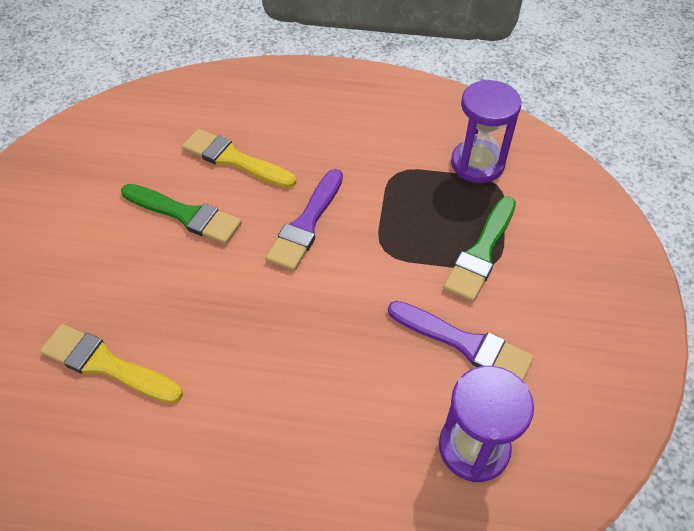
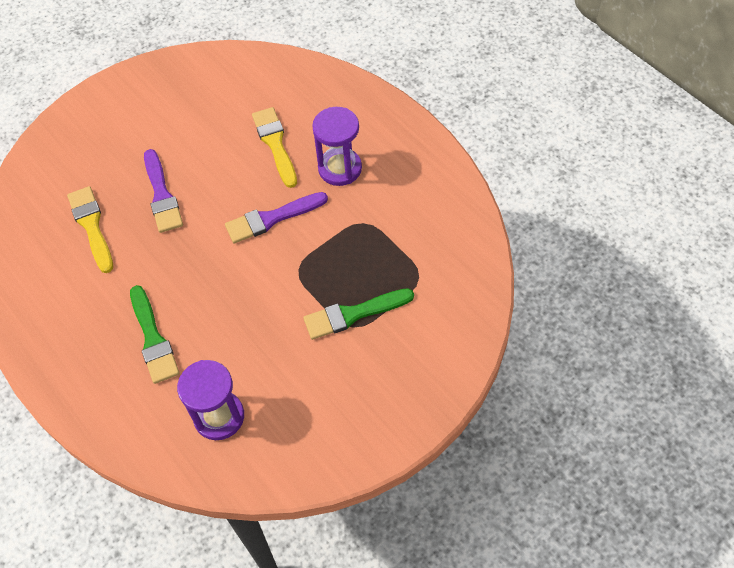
camera: 45 degrees right, 5 degrees up
(185, 215) = (212, 163): green brush -> green brush (153, 339)
(465, 343) = (279, 360): purple brush -> purple brush (162, 195)
(477, 164) = (423, 254): purple hourglass -> purple hourglass (340, 168)

